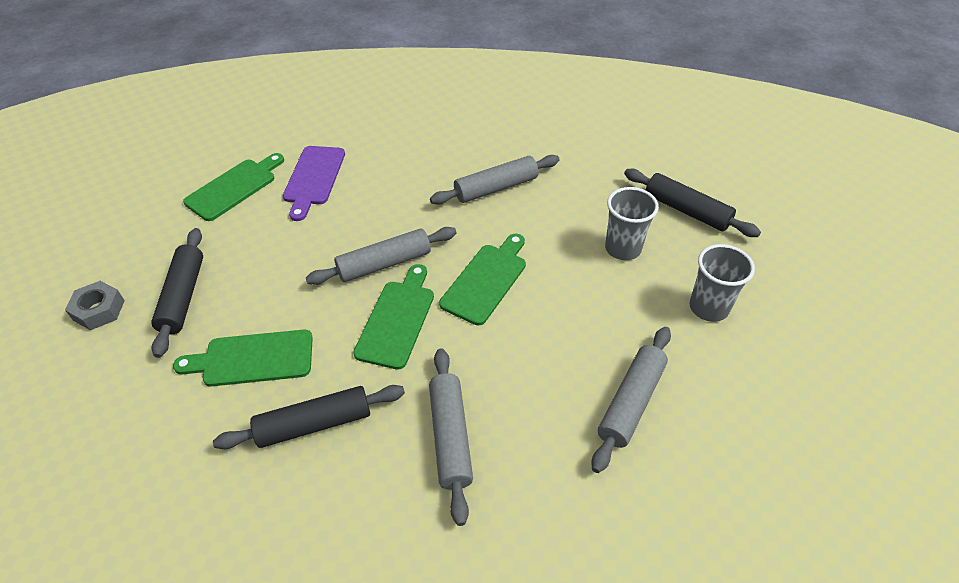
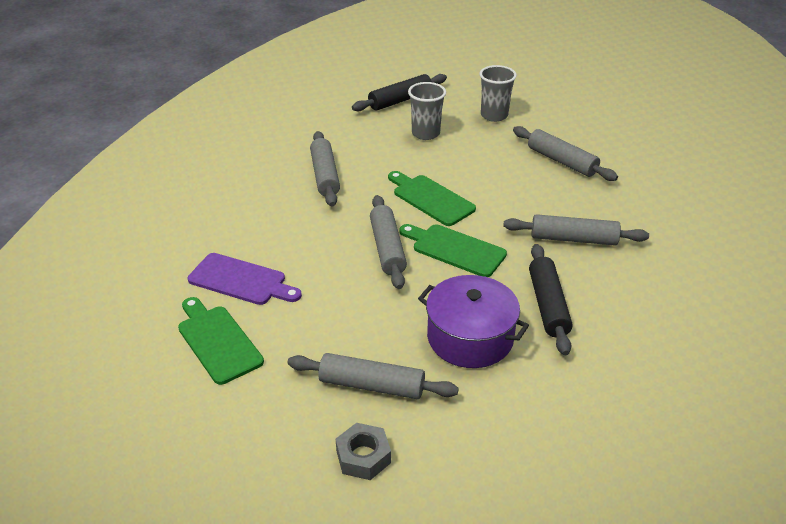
camera: 75 degrees left, 10 degrees down
(183, 296) = (371, 385): black rolling pin -> grey rolling pin
(253, 359) = (470, 337): green cutting board -> purple pot

